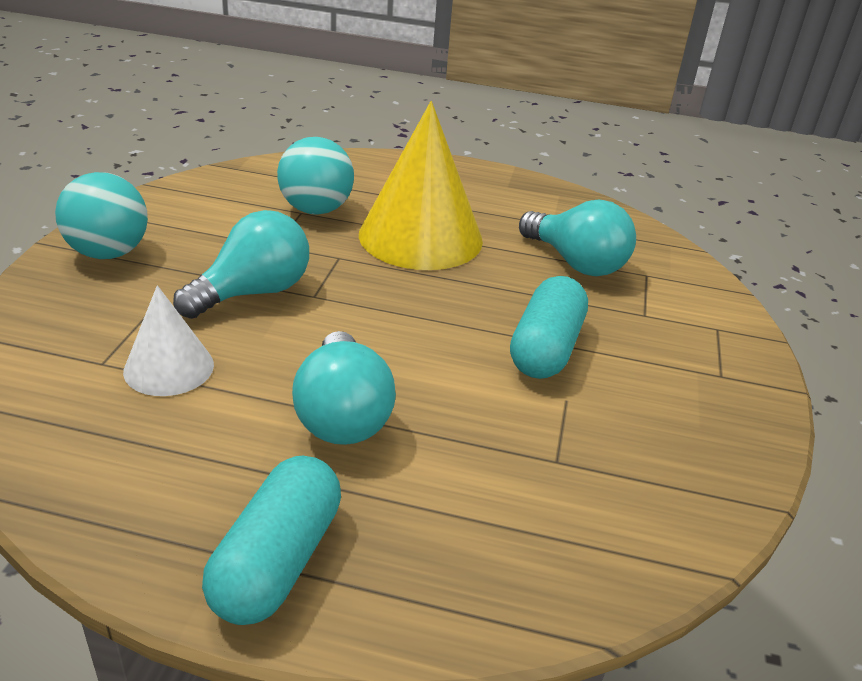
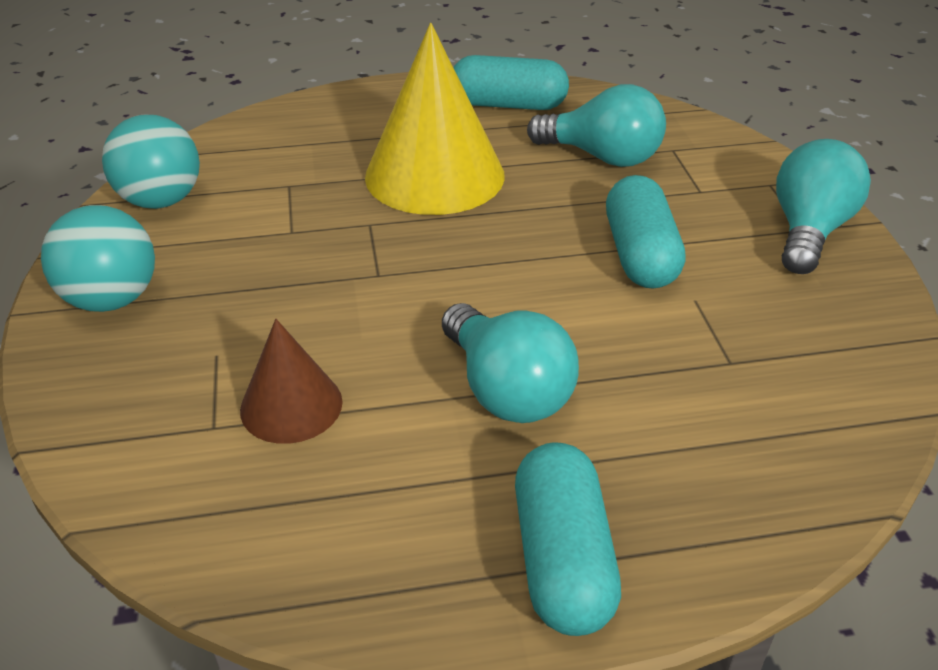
camera: 20 degrees left, 5 degrees up
(169, 367) = (291, 405): white cone -> brown cone
(253, 292) = (312, 292): turquoise light bulb -> turquoise light bulb (808, 231)
(316, 210) = (303, 177): turquoise ball -> turquoise ball (161, 201)
(526, 201) = (508, 105): none -> turquoise capsule

